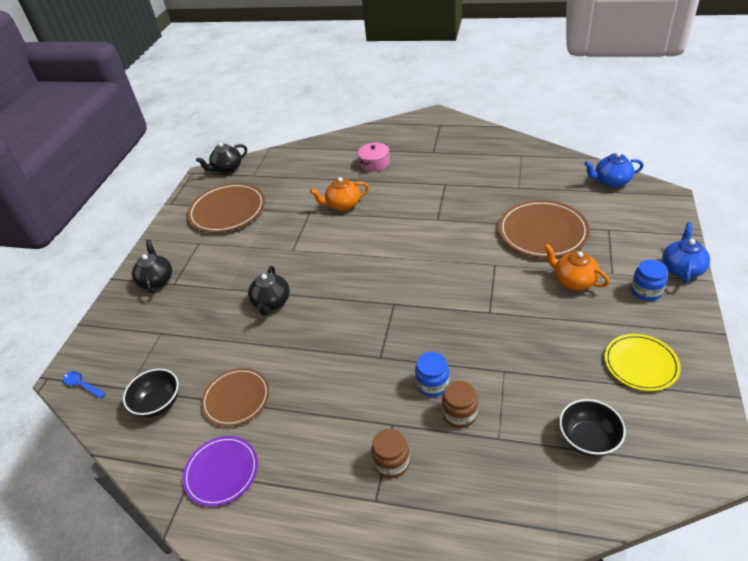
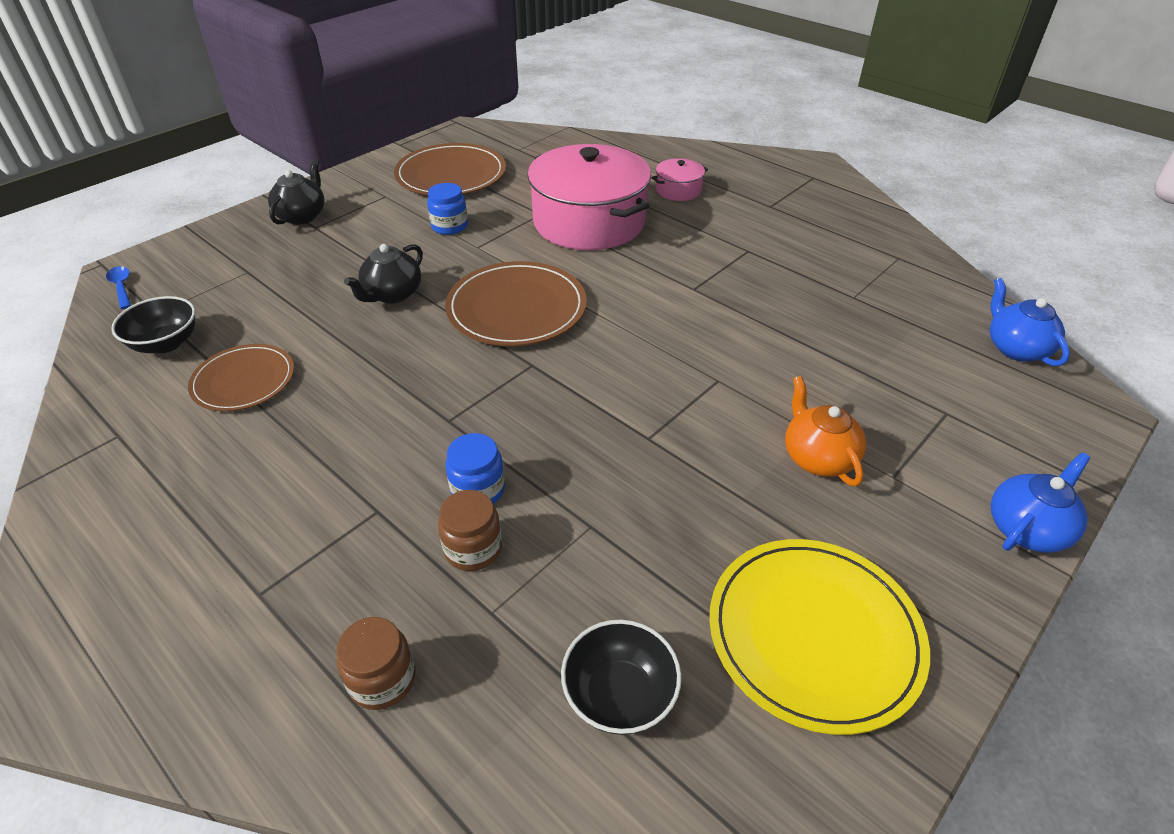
camera: 25 degrees right, 0 degrees up
(221, 472) = (142, 453): purple plate -> none
(227, 169) = (497, 132): black teapot -> none
(343, 205) = (589, 222): orange teapot -> pink pot
(392, 462) = (327, 558): brown jar -> brown jar (382, 679)
(542, 232) = (834, 369): brown plate -> brown plate (516, 308)
(611, 181) = (1015, 348): blue teapot -> blue teapot turned 45 degrees clockwise
(640, 364) = (814, 634): yellow plate -> yellow plate, size x1.56
(646, 291) = (928, 531): blue jar -> blue jar (449, 226)

